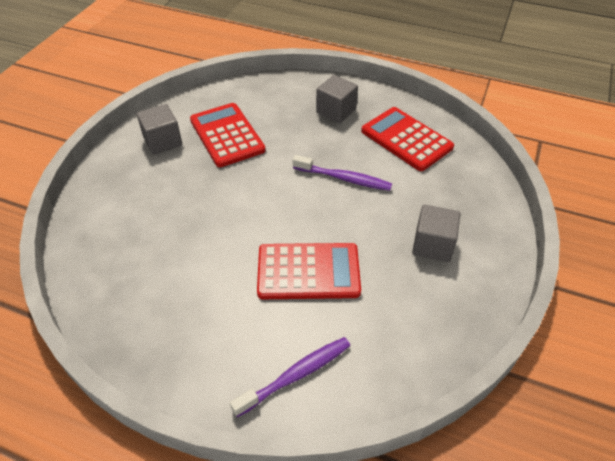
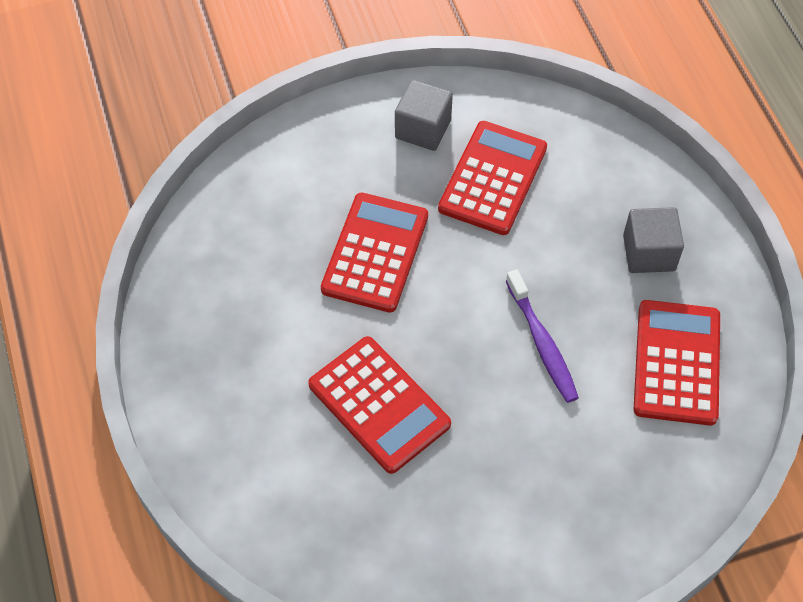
camera: 50 degrees right, 10 degrees up
(210, 209) = (375, 253): none -> red calculator
(296, 375) = (255, 481): purple toothbrush -> none
(432, 245) = (526, 499): grey cube -> none

